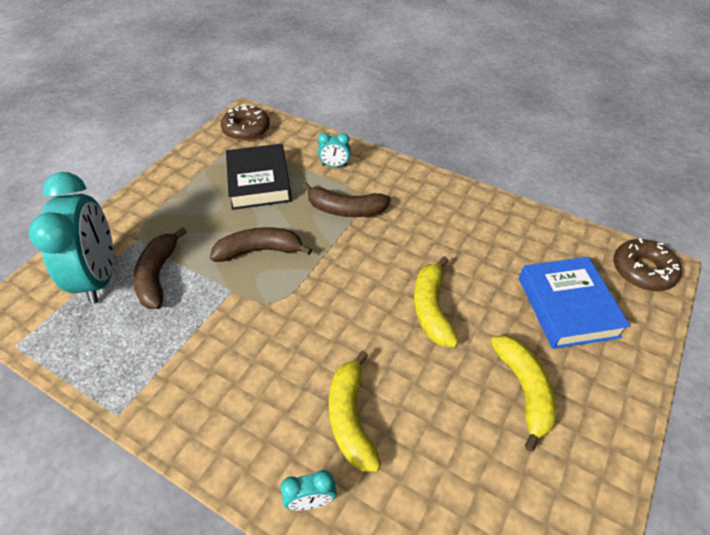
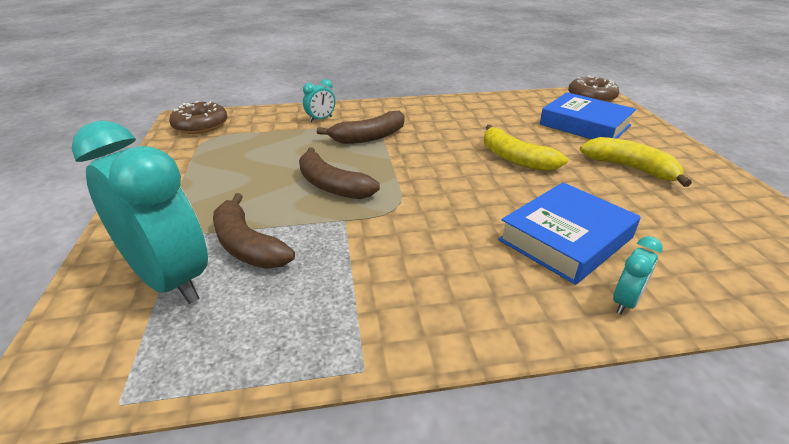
camera: 40 degrees left, 15 degrees down
(259, 182) = (264, 149): black book -> none
(260, 250) = (332, 186): brown banana -> brown banana turned 90 degrees counterclockwise
(350, 418) = (565, 239): yellow banana -> blue book

